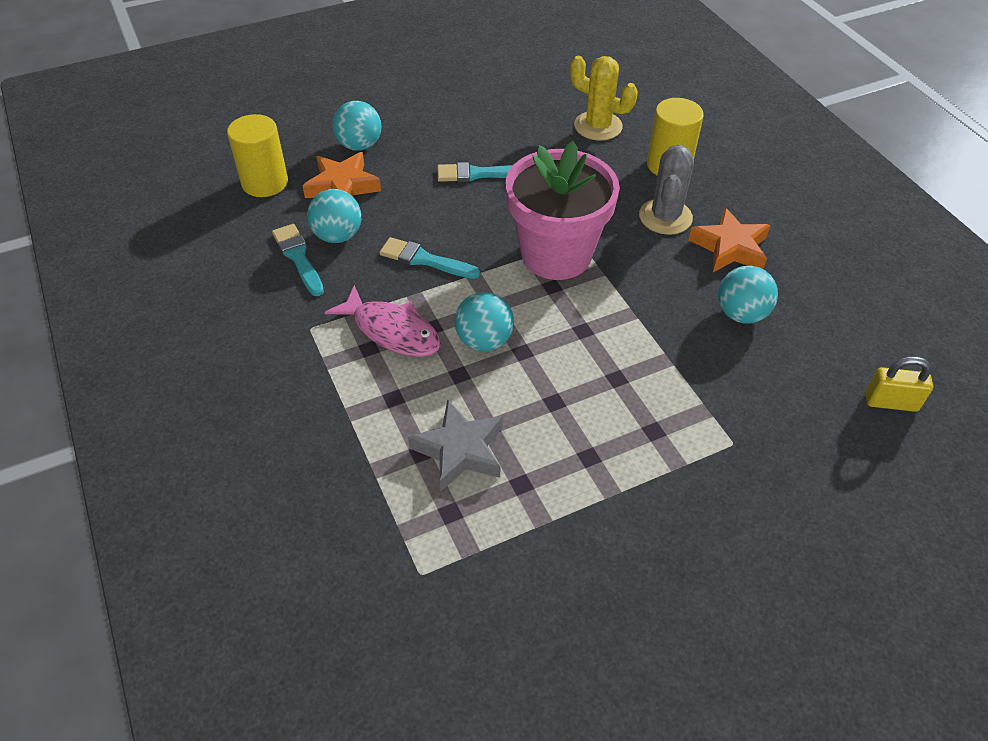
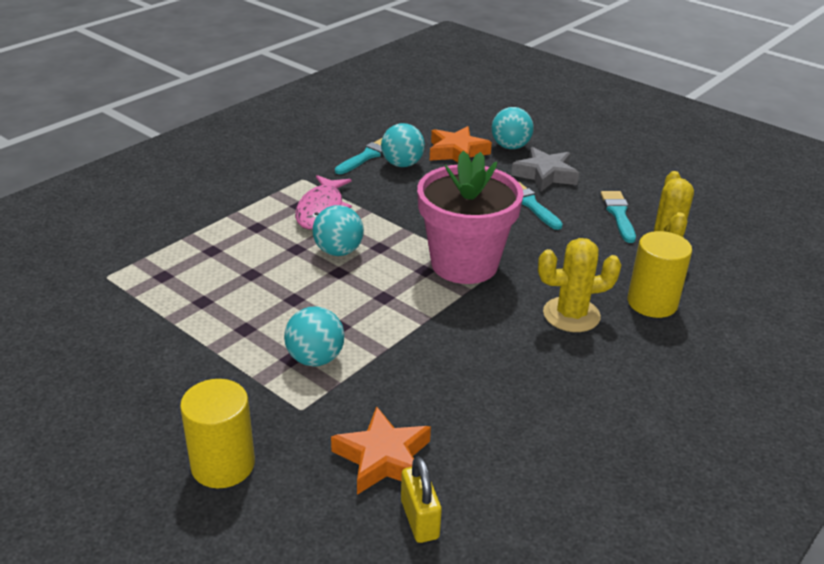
camera: 65 degrees right, 15 degrees down
(265, 182) = (432, 124): yellow cylinder -> yellow cylinder (223, 465)
(424, 260) = (406, 205): turquoise brush -> turquoise brush (618, 214)
(460, 450) = (222, 266): grey star -> grey star (545, 175)
(665, 217) = (571, 315): grey cactus -> yellow cactus
(730, 247) = (564, 364): orange star -> orange star (383, 458)
(741, 314) = (473, 387): turquoise ball -> turquoise ball (315, 359)

